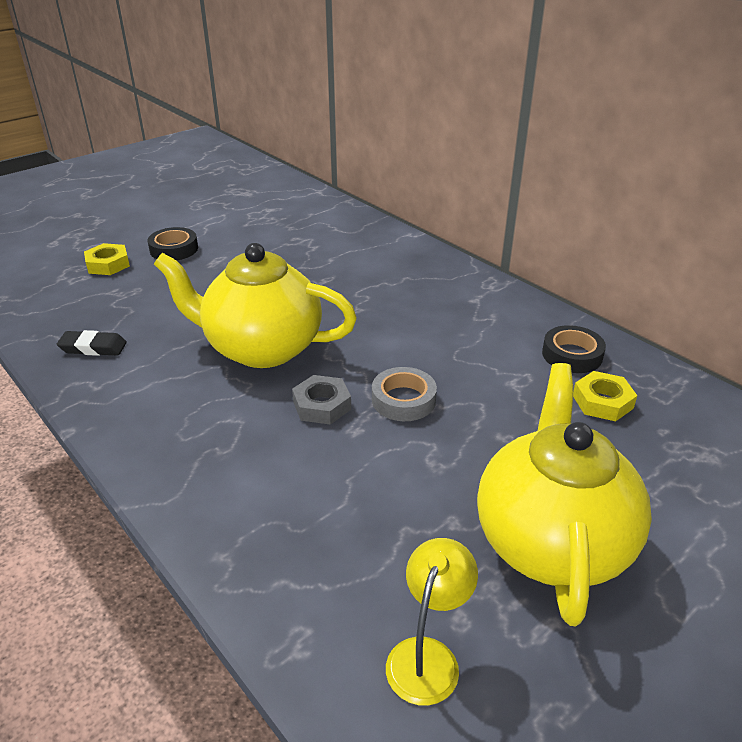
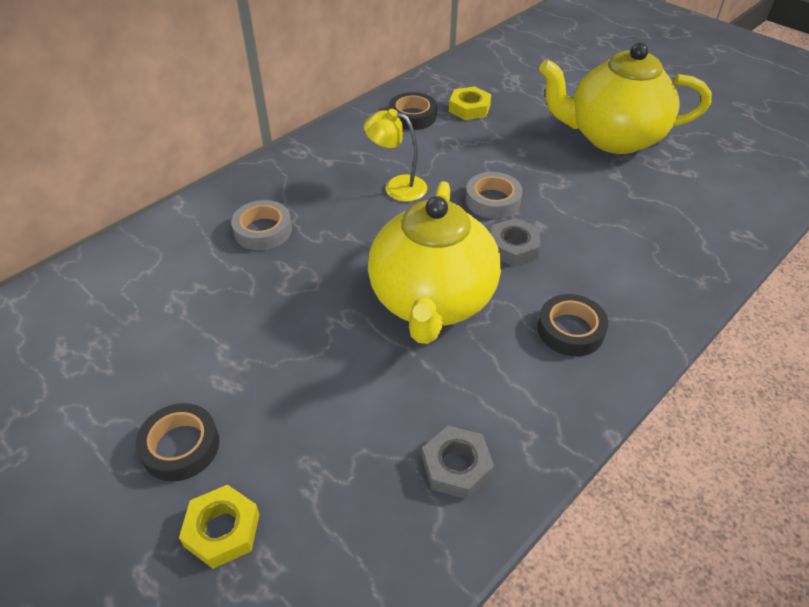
camera: 95 degrees left, 10 degrees up
(93, 347) = (456, 466): black eraser -> grey nut
(193, 427) = (570, 330): none -> black tape
(373, 269) = (263, 230): none -> grey tape
(428, 656) = (720, 184): yellow lamp -> yellow lamp (397, 186)

